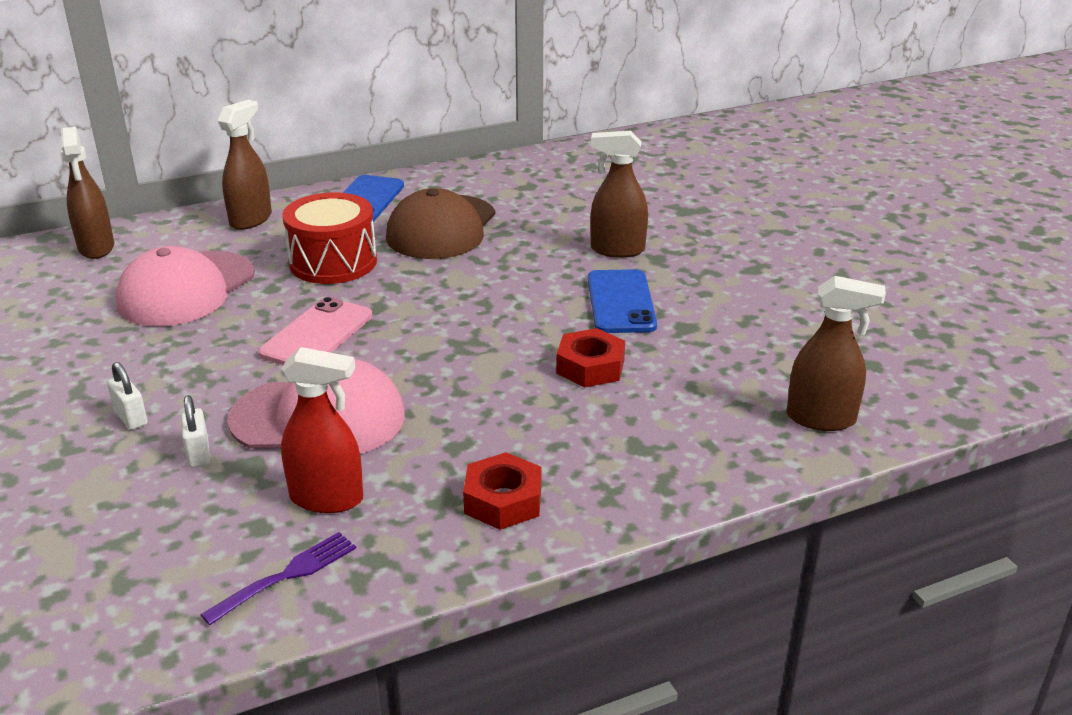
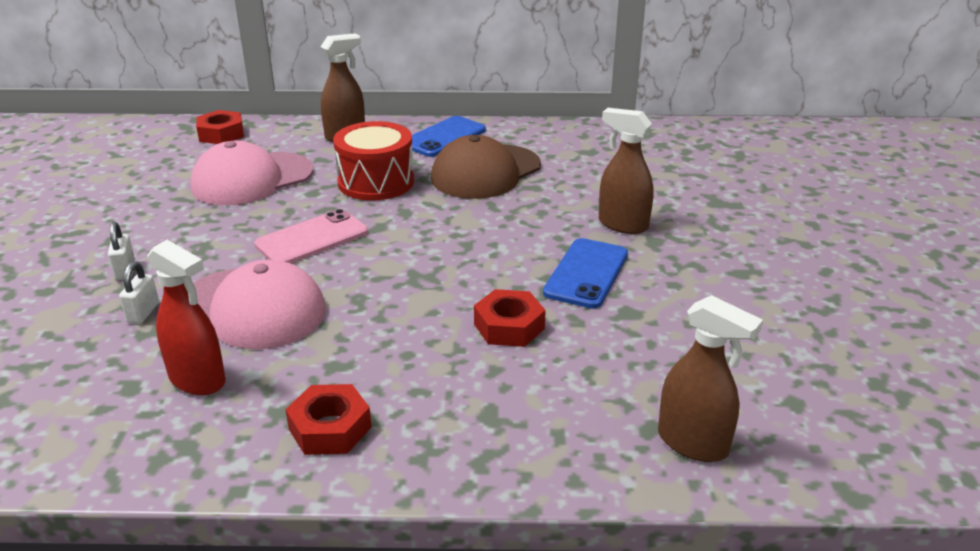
camera: 25 degrees right, 0 degrees up
(96, 248) = (221, 134): brown spray bottle -> red nut
(287, 576) = (111, 437): purple fork -> none

